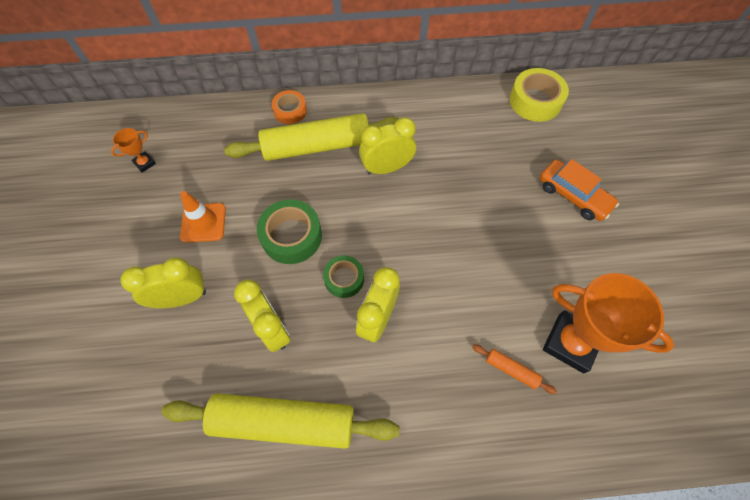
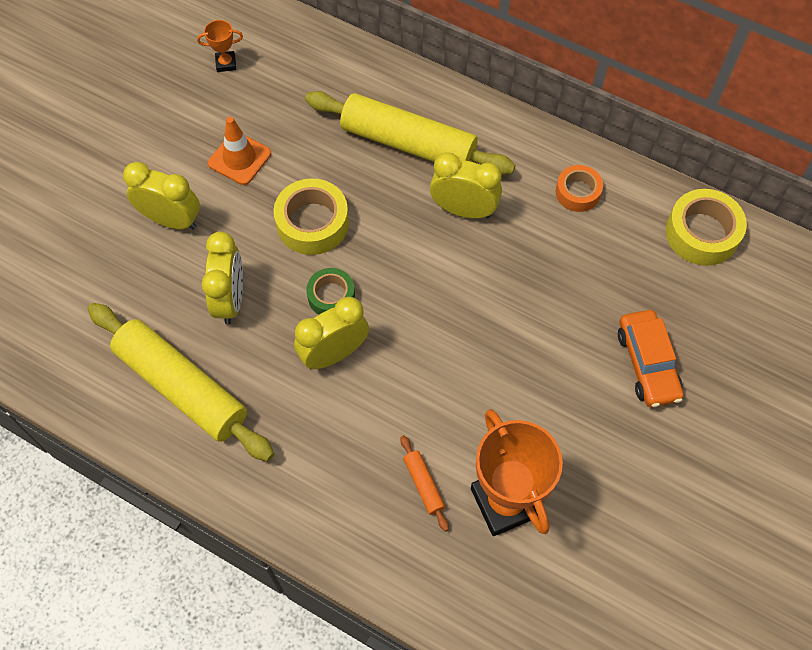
camera: 35 degrees right, 0 degrees up
(290, 111) = (410, 87): orange tape -> orange tape (577, 192)
(291, 236) = (312, 223): green tape -> yellow tape

